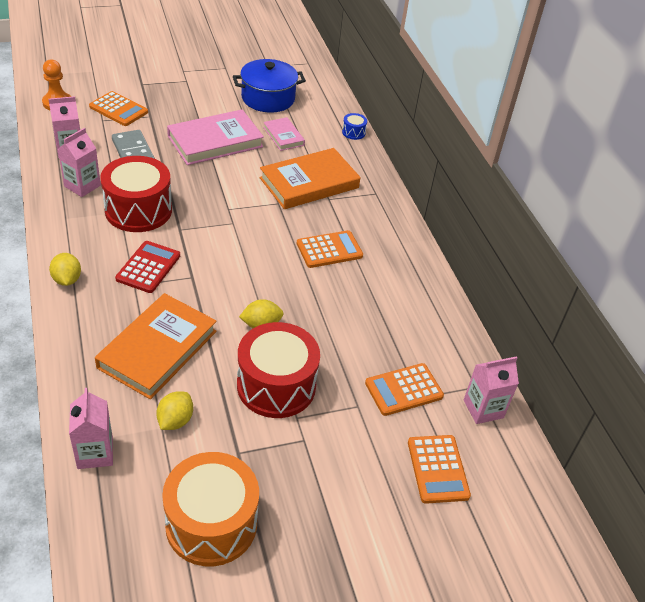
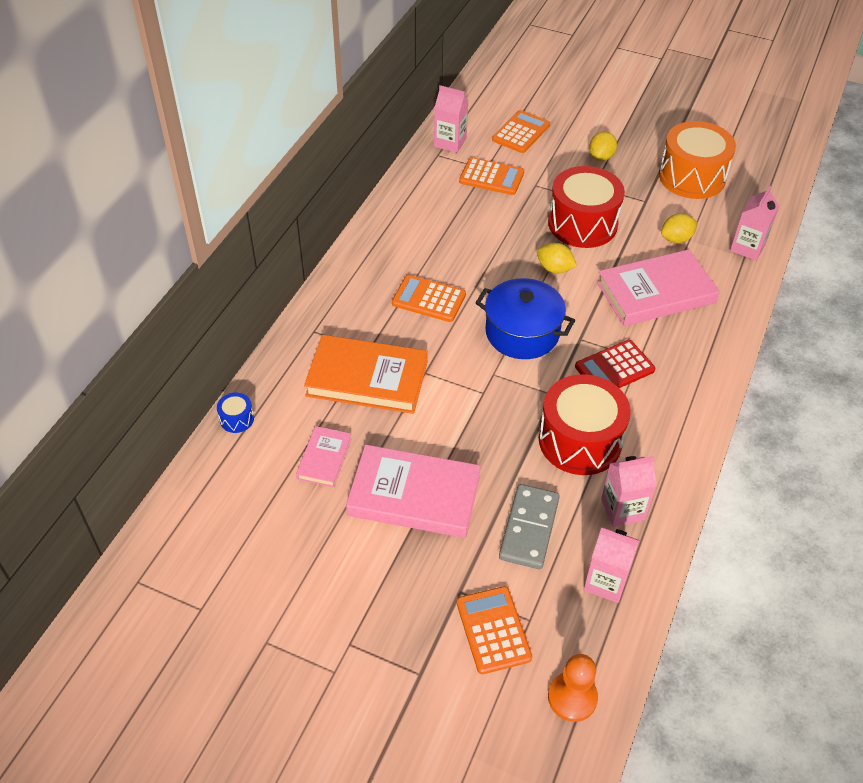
camera: 135 degrees left, 5 degrees up
(67, 280) = (701, 395): yellow lemon -> yellow lemon (601, 157)
(157, 349) = (656, 293): orange book -> pink book
(268, 98) = (273, 537): blue pot -> blue pot (522, 333)

